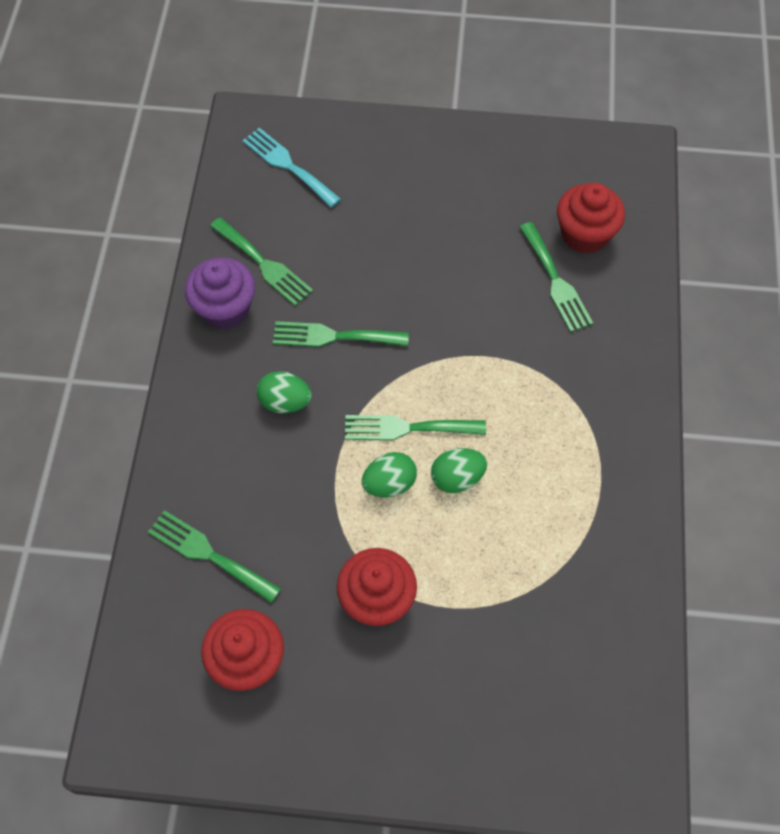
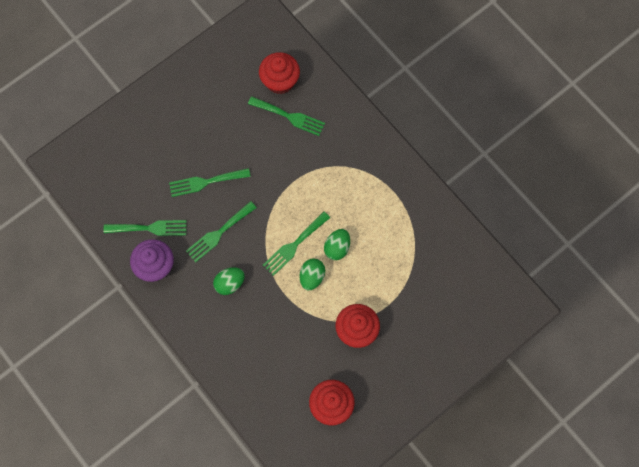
camera: 45 degrees left, 10 degrees up
(208, 554) = (269, 379): green fork -> green fork (205, 182)
(288, 165) = (106, 168): turquoise fork -> none

